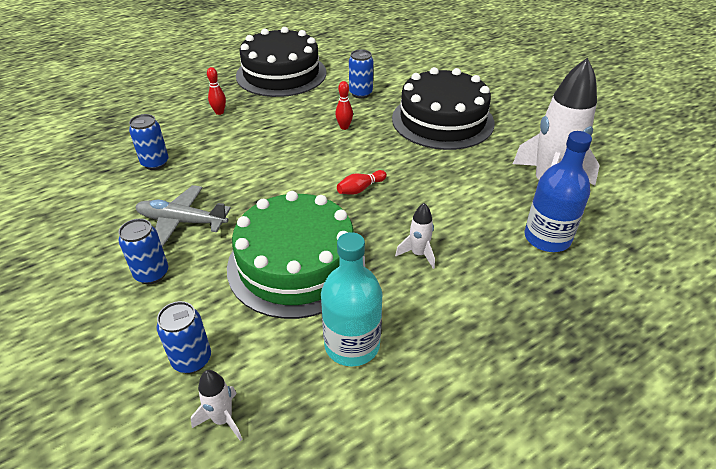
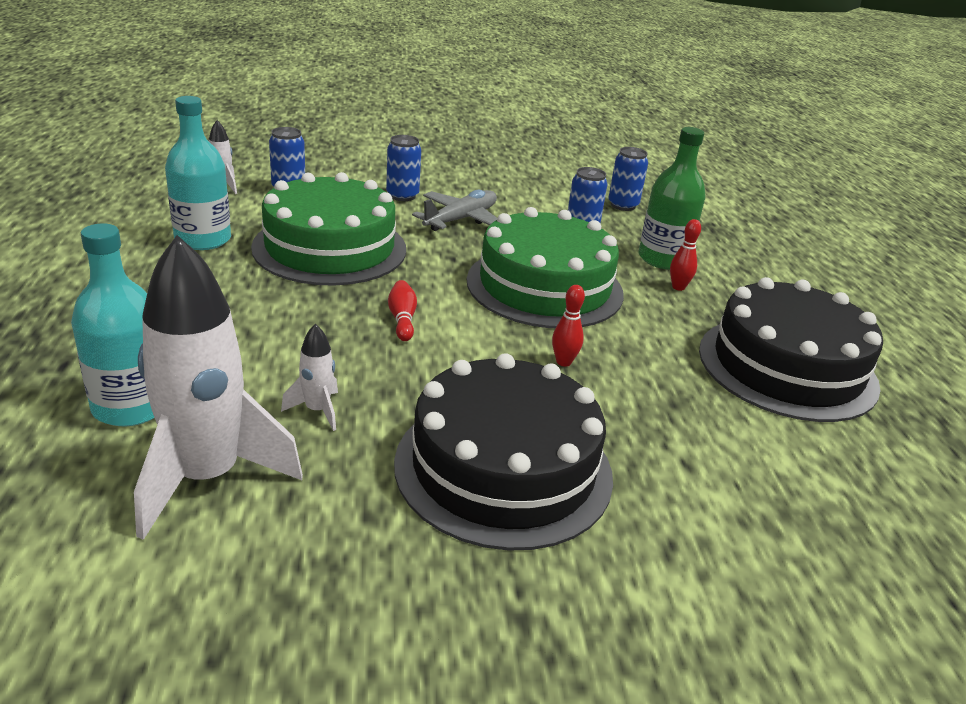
camera: 115 degrees right, 10 degrees down
(181, 124) = (663, 259): none -> green bottle
(264, 154) = (544, 286): none -> green cake
(360, 93) = (667, 419): blue can -> blue can (623, 205)
(418, 254) = (248, 308): white rocket -> white rocket (317, 410)
(547, 238) = (131, 406): blue bottle -> turquoise bottle

